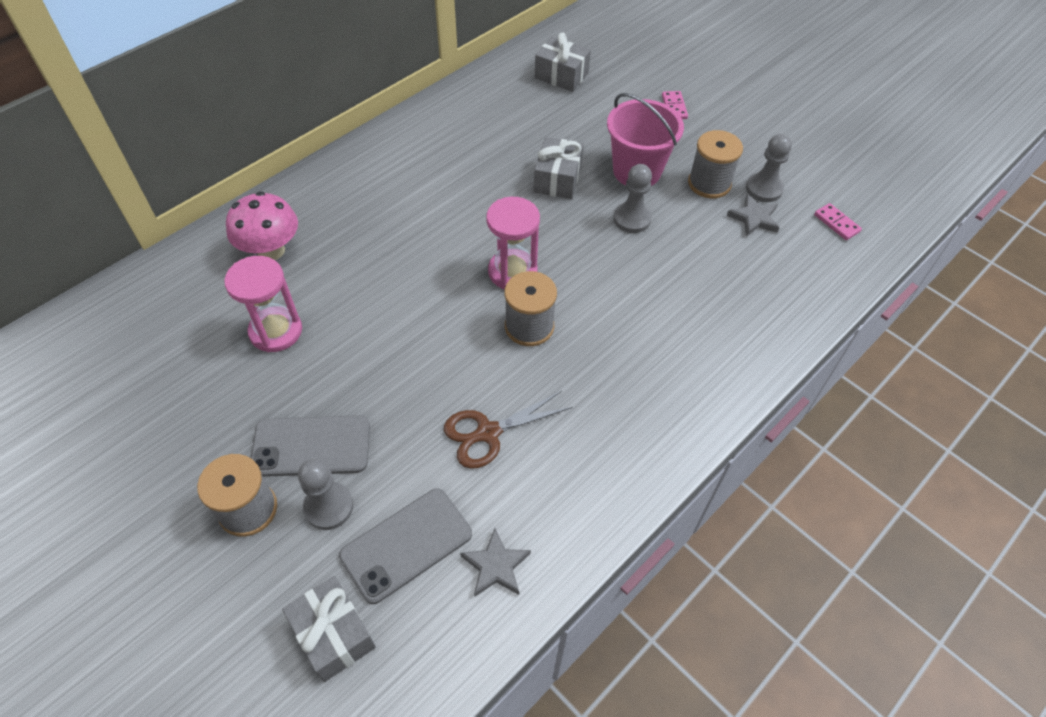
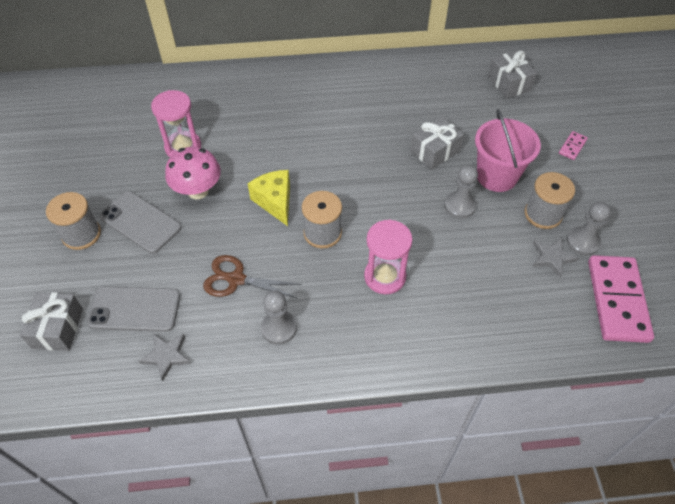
camera: 40 degrees right, 0 degrees up
(271, 250) = (223, 100): pink mushroom -> pink mushroom (198, 191)
(329, 507) = (118, 260): grey pawn -> grey pawn (279, 328)
(447, 326) = (275, 202): none -> yellow cheese
(512, 272) = (346, 193): pink hourglass -> pink hourglass (385, 276)
(836, 223) = (617, 300): pink domino -> pink domino, size x2.33

